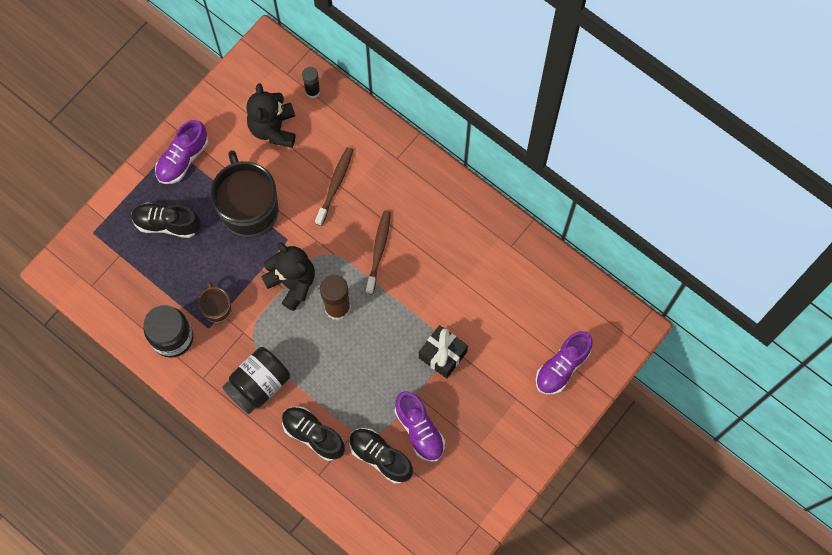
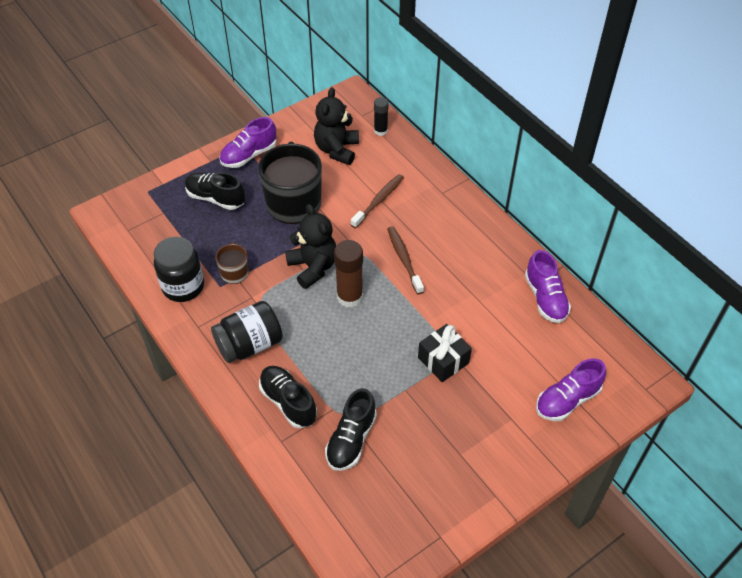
camera: 15 degrees right, 20 degrees down
(378, 251) = (404, 259): brown toothbrush -> brown toothbrush turned 45 degrees counterclockwise
(380, 457) = (351, 440): black shoe -> black shoe turned 120 degrees counterclockwise
(419, 430) = (400, 424): purple shoe -> purple shoe (545, 298)

